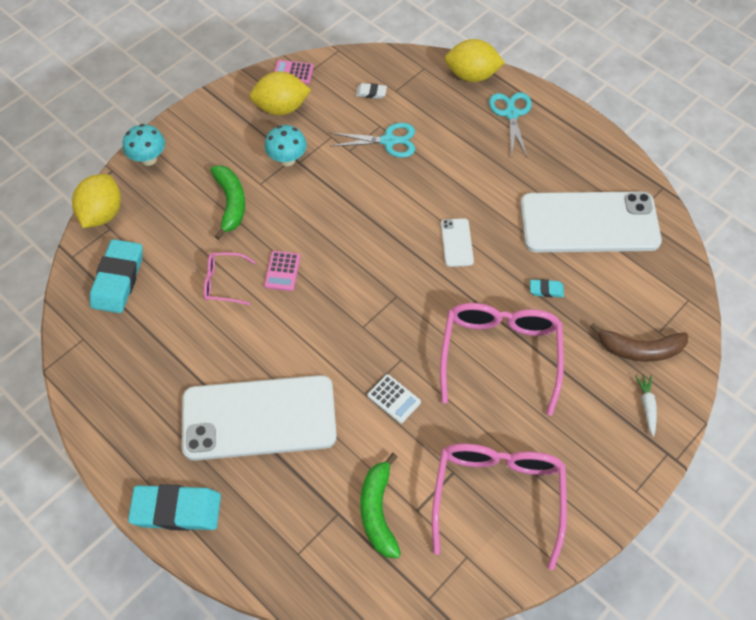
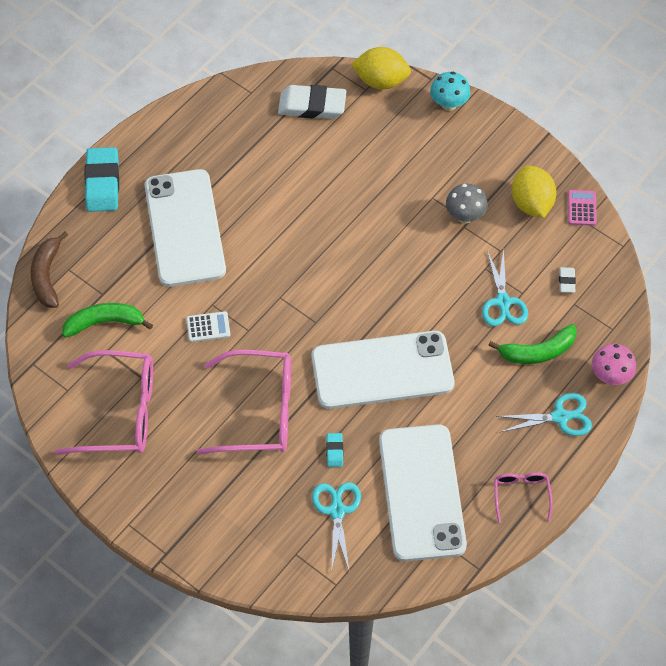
camera: 85 degrees right, 0 degrees up
(118, 279) = (312, 106): turquoise eraser -> white eraser
(223, 282) = (316, 183): pink glasses -> pink glasses (521, 494)
(231, 203) = (405, 177): green banana -> green banana (537, 352)
(282, 271) = (333, 227): pink calculator -> none
(287, 160) = (465, 216): turquoise mushroom -> grey mushroom
(394, 399) = (208, 327): white calculator -> white calculator turned 135 degrees counterclockwise
(456, 242) = (382, 370): white phone -> white phone, size x2.45
(471, 75) = (610, 376): yellow lemon -> pink mushroom
(611, 293) = (337, 511): none -> turquoise scissors
(639, 349) = (273, 534): brown banana -> brown banana (47, 276)
(647, 406) = (213, 538): white carrot -> none

